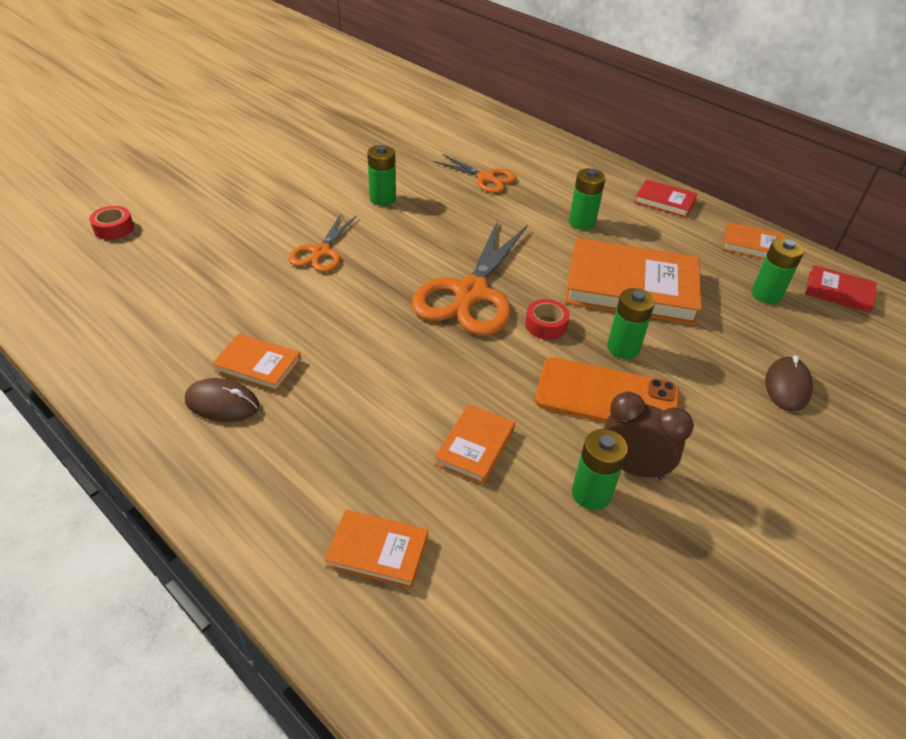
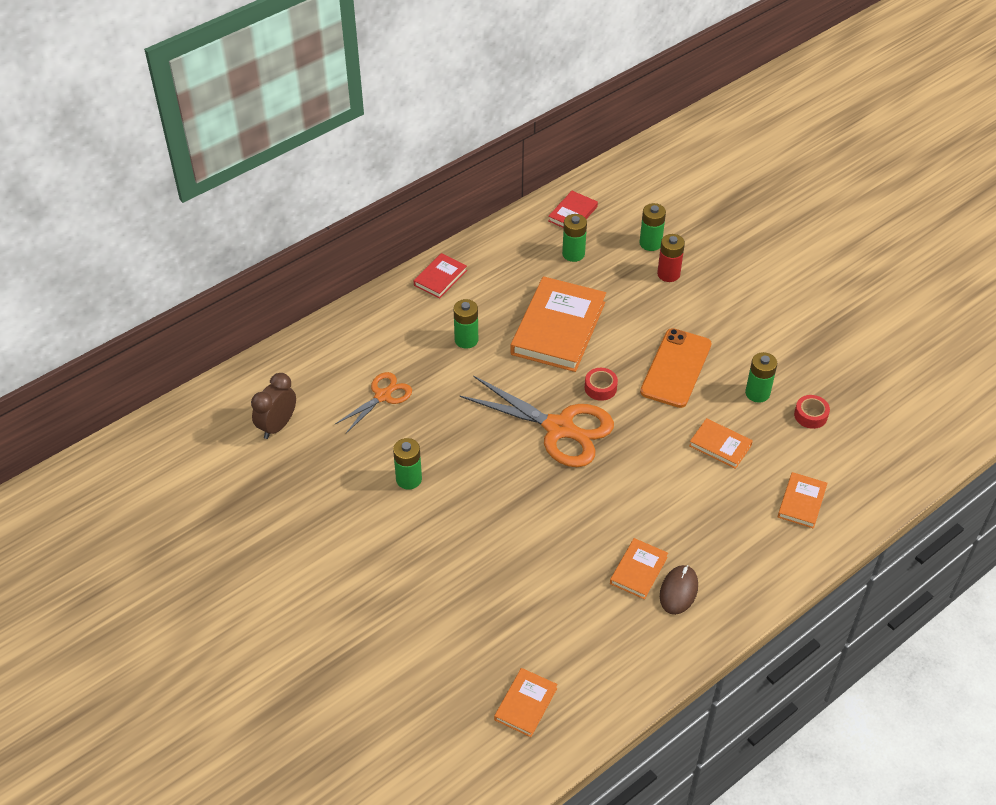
camera: 80 degrees left, 5 degrees up
(114, 228) = (434, 703): red tape -> red tape (810, 415)
(321, 252) = (492, 529): orange scissors -> none
(623, 348) = (628, 349): green battery -> green battery (650, 243)
(632, 468) = (737, 369): brown clock -> brown clock (277, 426)
(753, 245) = (511, 242): orange book -> orange book (525, 704)
(787, 386) = (668, 274): brown mouse -> red battery

